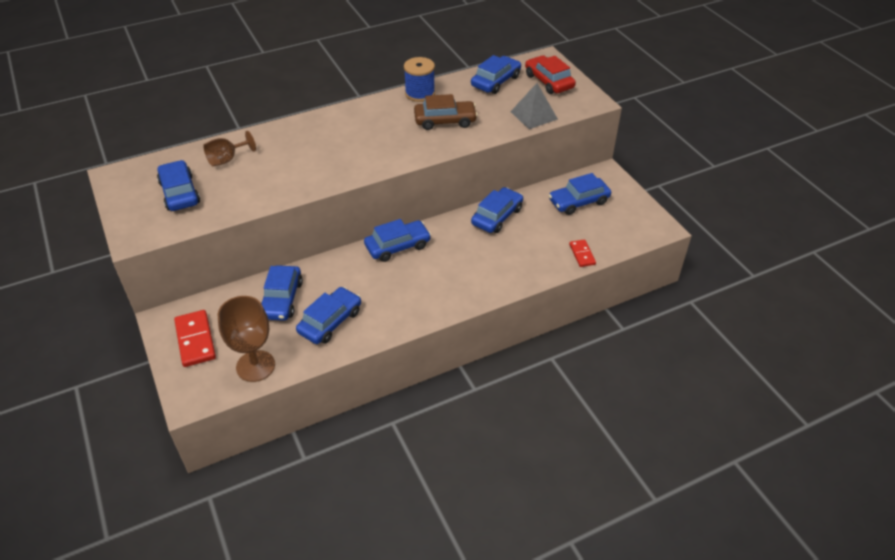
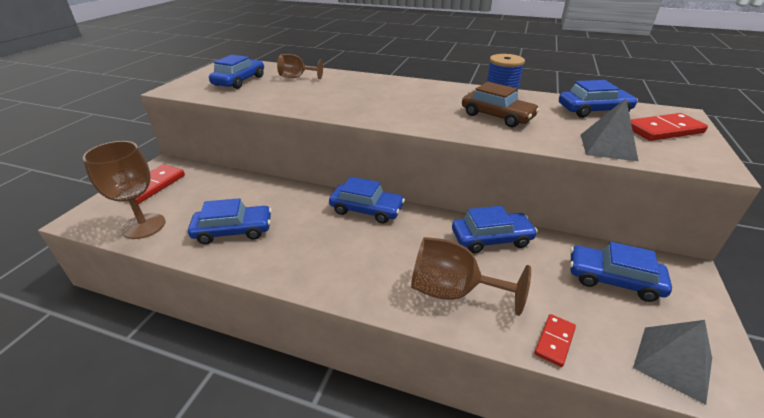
camera: 45 degrees right, 10 degrees down
(281, 299) = (234, 194): blue car -> none
(512, 263) = (453, 292): none -> brown goblet
(549, 81) = (664, 130): red car -> red domino
(633, 230) = (673, 363): none -> grey pyramid

